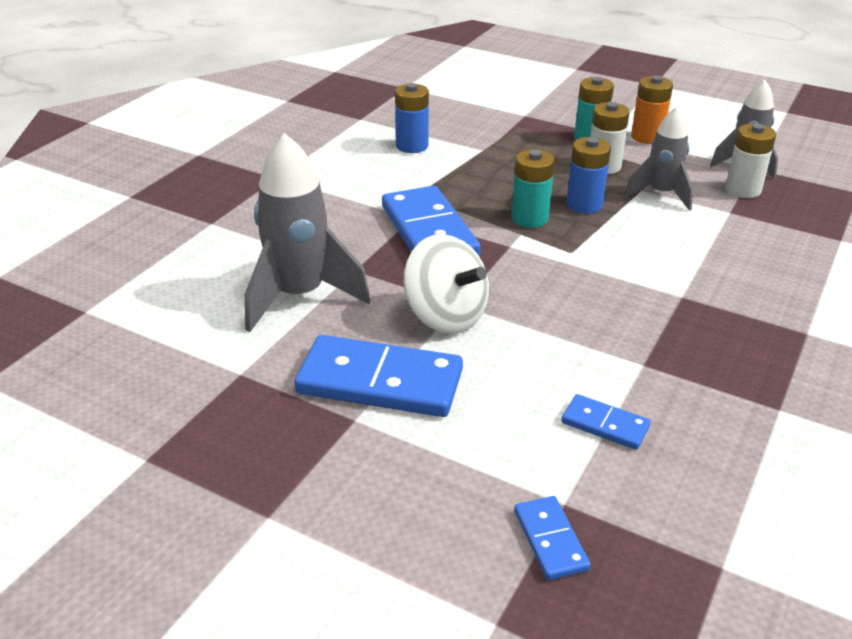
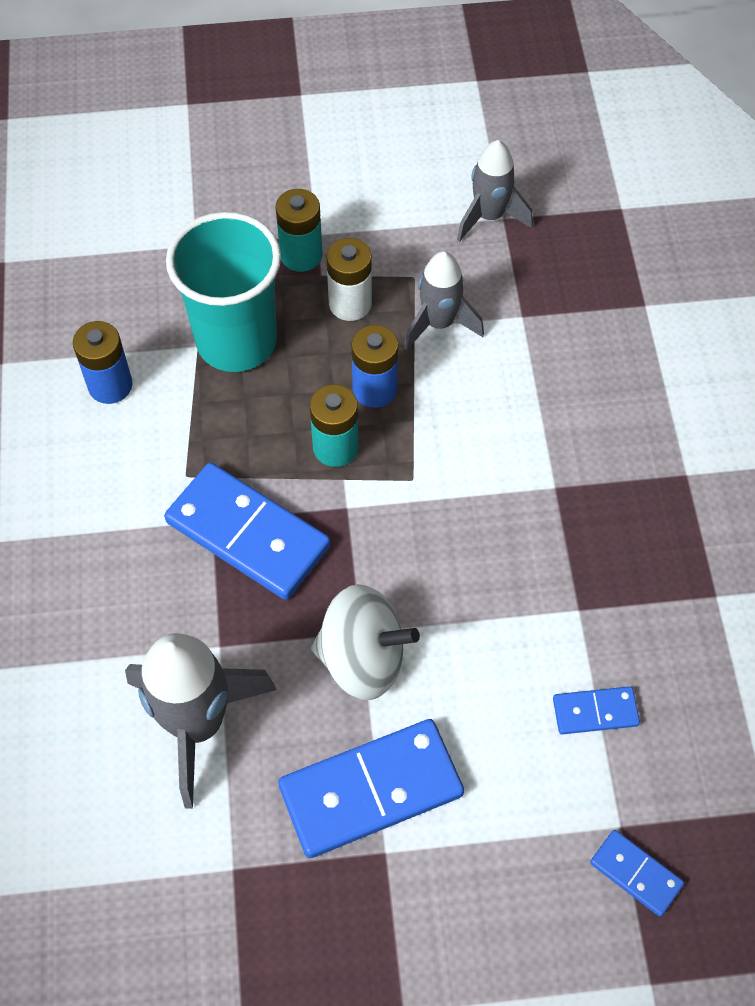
camera: 35 degrees left, 25 degrees up
(510, 156) = (236, 341): none -> turquoise cup
(647, 137) = (360, 217): orange battery -> none
(743, 189) = (513, 267): white battery -> none

